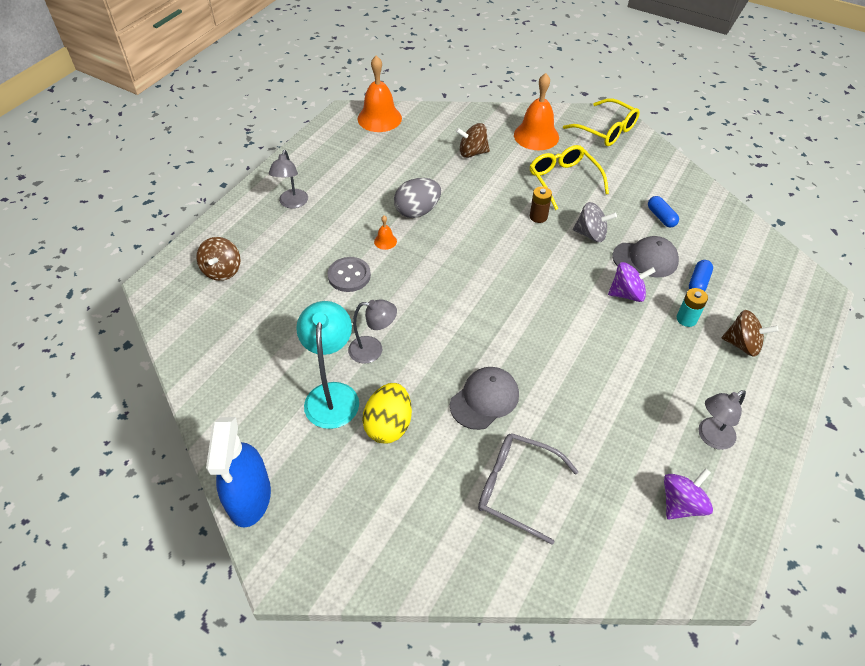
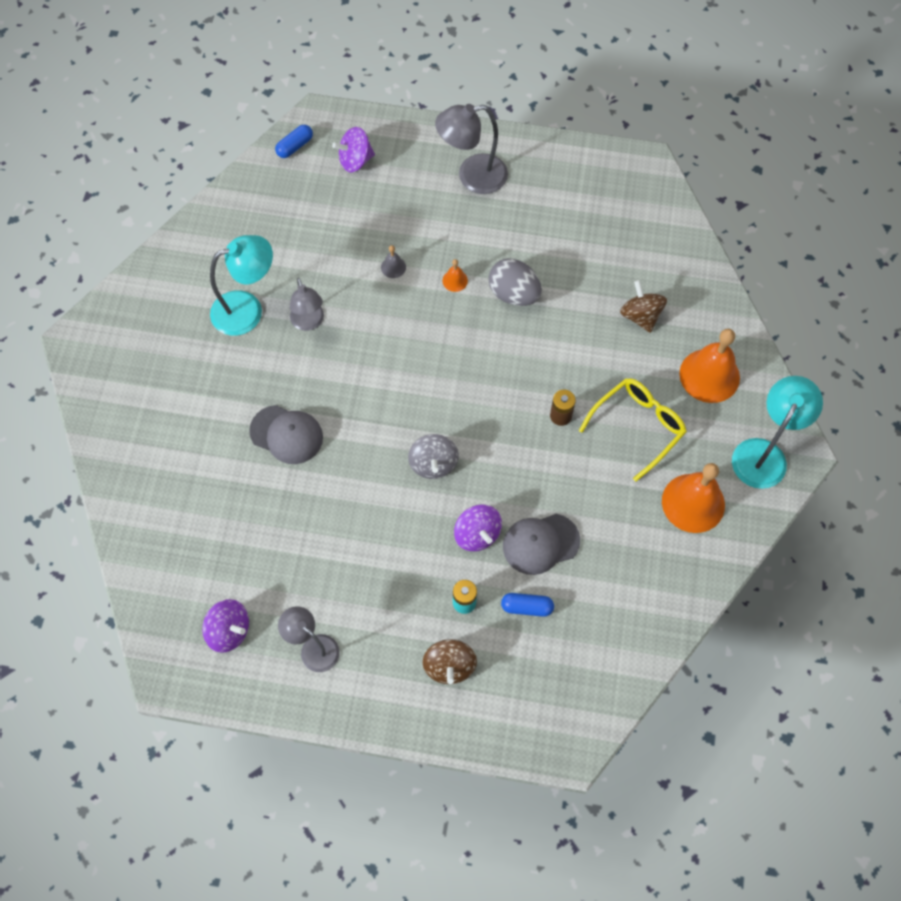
camera: 70 degrees right, 15 degrees up
(222, 270) = (355, 160): brown spinning top -> purple spinning top
(249, 498) = (129, 291): blue spray bottle -> none
(292, 203) = (472, 176): grey lamp -> grey lamp, size x1.52
(349, 276) = (393, 267): grey button -> grey bell
(379, 118) = (655, 200): orange bell -> orange bell (693, 503)
(388, 425) = (231, 365): yellow egg -> none
(516, 488) = (201, 487): grey glasses -> none
(591, 234) = (556, 477): grey spinning top -> grey spinning top (433, 464)
(606, 130) = (764, 453): yellow glasses -> turquoise lamp
(645, 259) = (540, 544): grey cap -> grey cap turned 90 degrees clockwise
(661, 217) = (622, 549): blue capsule -> blue capsule (295, 146)

